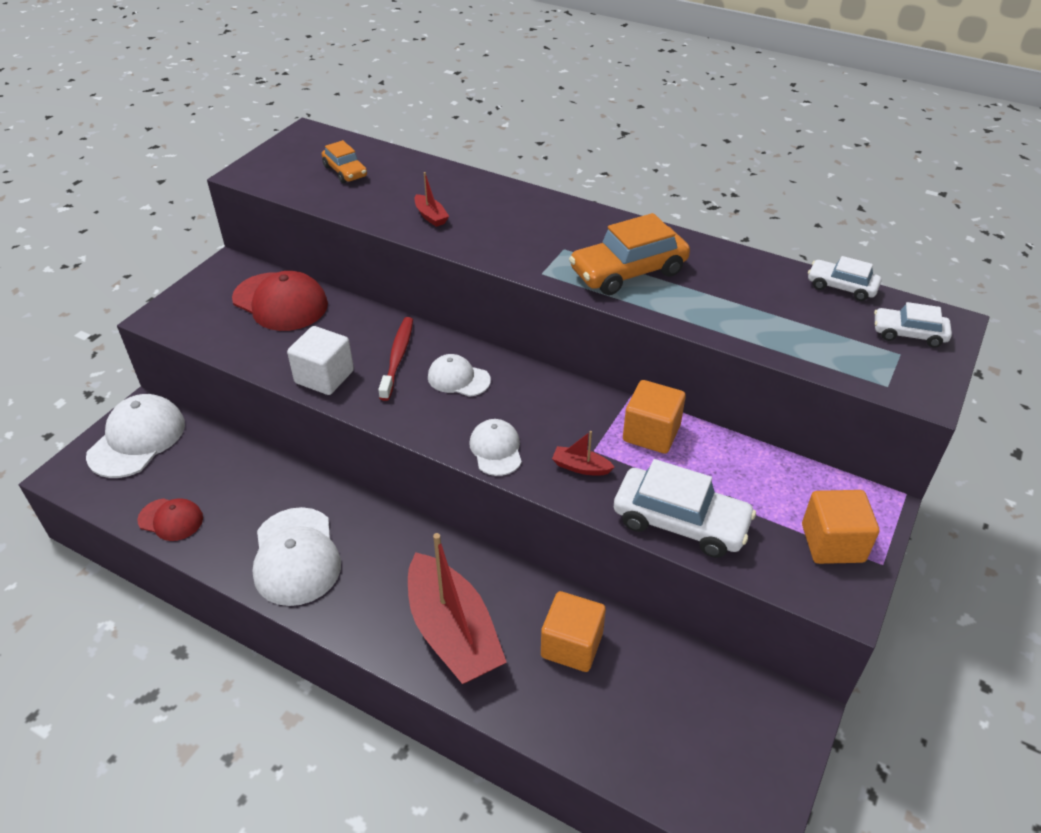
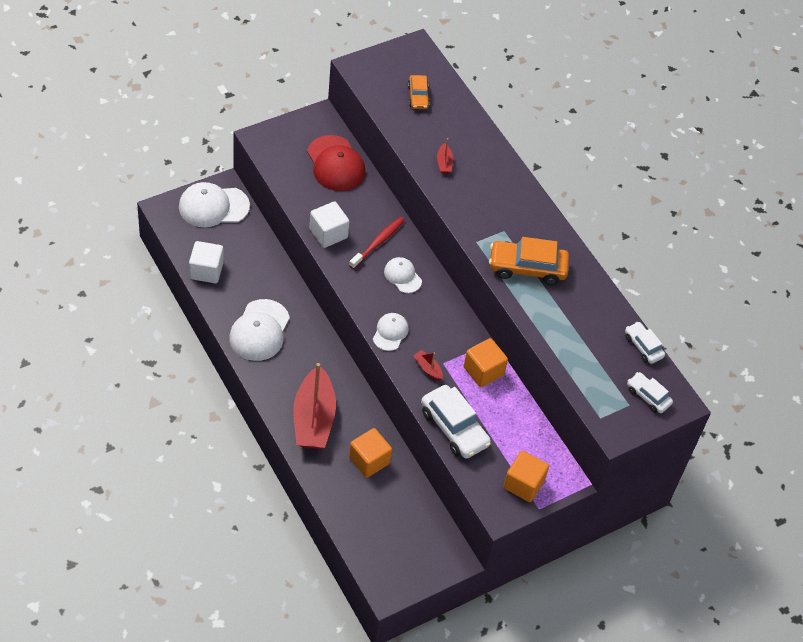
camera: 25 degrees right, 10 degrees up
(137, 439) = (213, 206): white cap -> white cap turned 150 degrees counterclockwise
(171, 519) = (206, 271): red cap -> white cube

